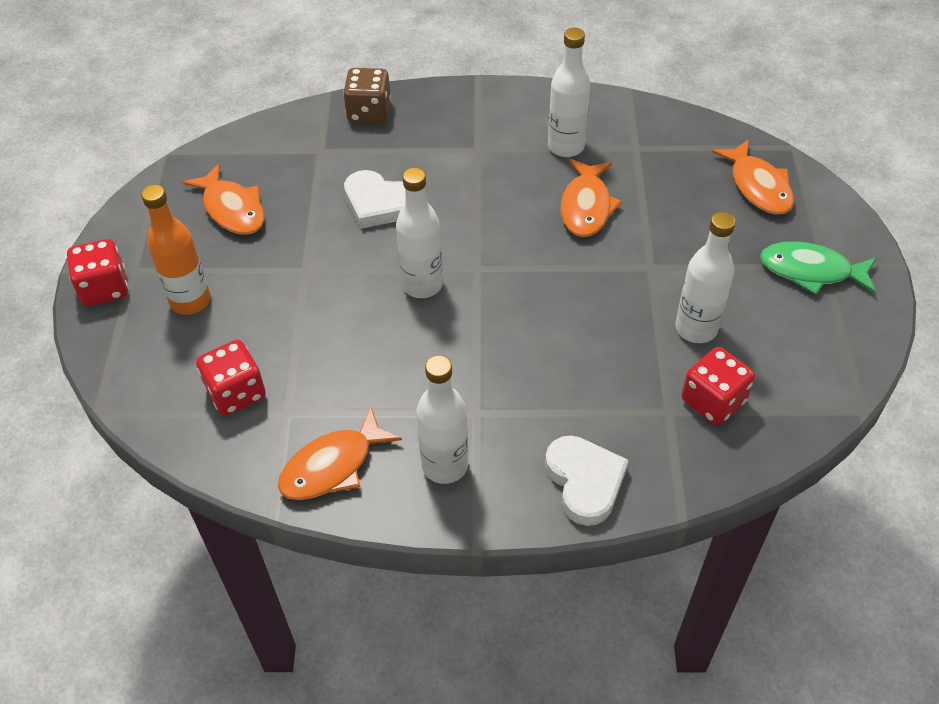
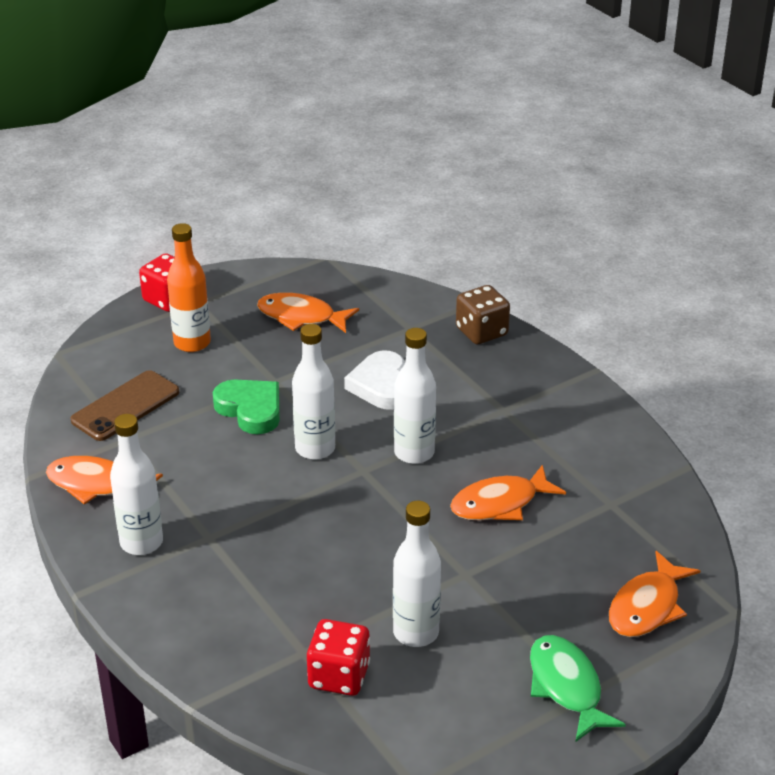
camera: 55 degrees right, 15 degrees down
(232, 209) = (301, 317): orange fish -> orange fish turned 90 degrees clockwise
(236, 392) = (125, 406): red dice -> brown phone
(329, 303) = (250, 409): none -> green heart
(566, 146) = (563, 460): white bottle -> white bottle (414, 453)
(584, 482) = (186, 629): white heart -> none

